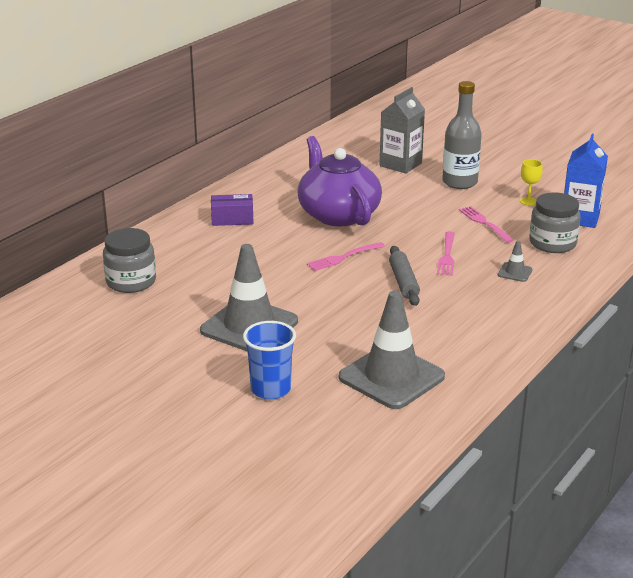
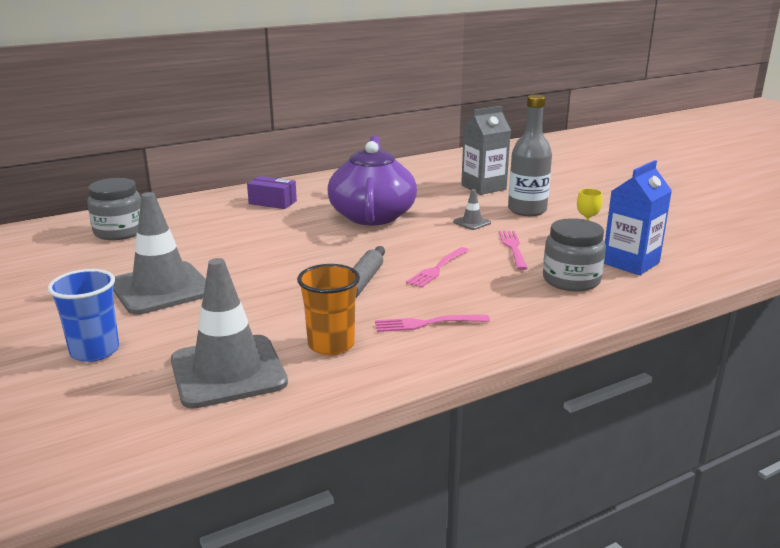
camera: 25 degrees right, 5 degrees down
(343, 257) = (330, 250): pink fork -> pink fork (427, 323)
(439, 338) = (331, 345): none -> orange cup
(515, 272) = (495, 299): grey traffic cone -> grey traffic cone (472, 222)

